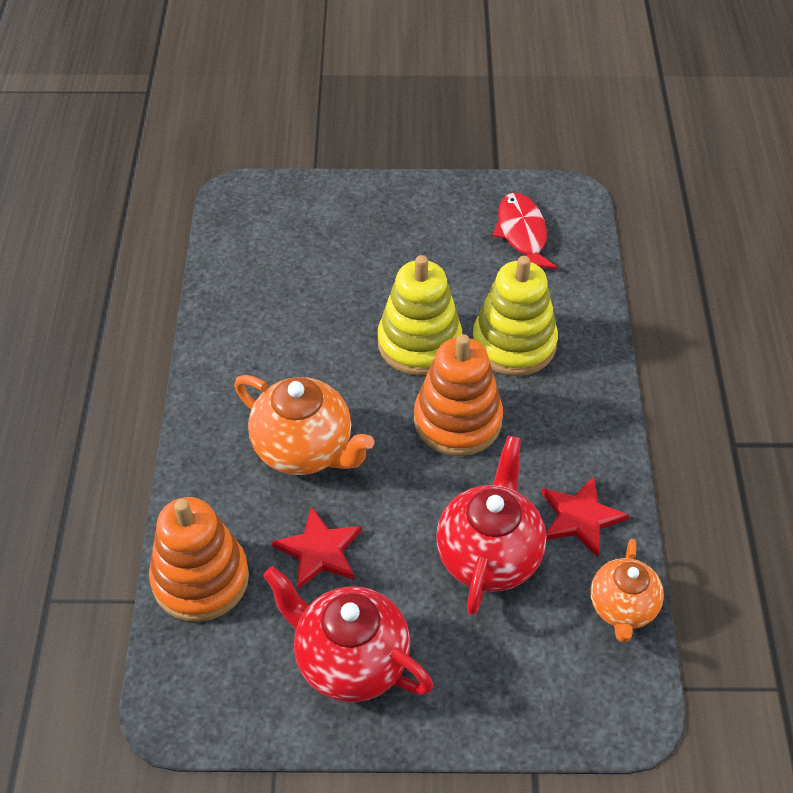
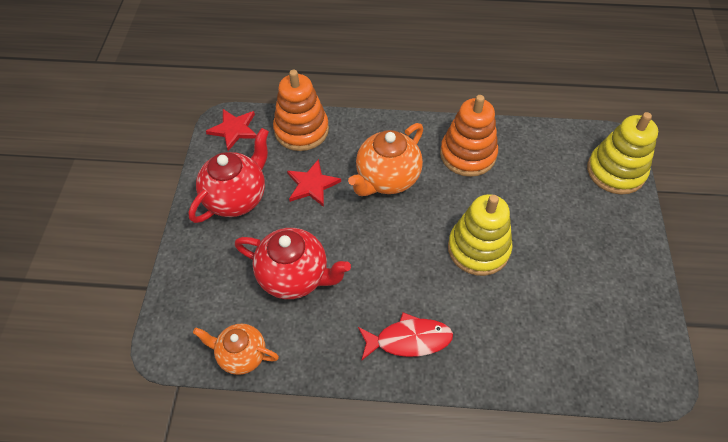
camera: 95 degrees right, 5 degrees up
(457, 420) = (407, 267): orange stacking toy -> orange stacking toy (468, 154)
(514, 344) = (480, 313): yellow stacking toy -> yellow stacking toy (615, 171)
(522, 234) = (604, 334): red fish -> red fish (408, 340)
(580, 517) = (317, 338): red star -> red star (234, 130)

